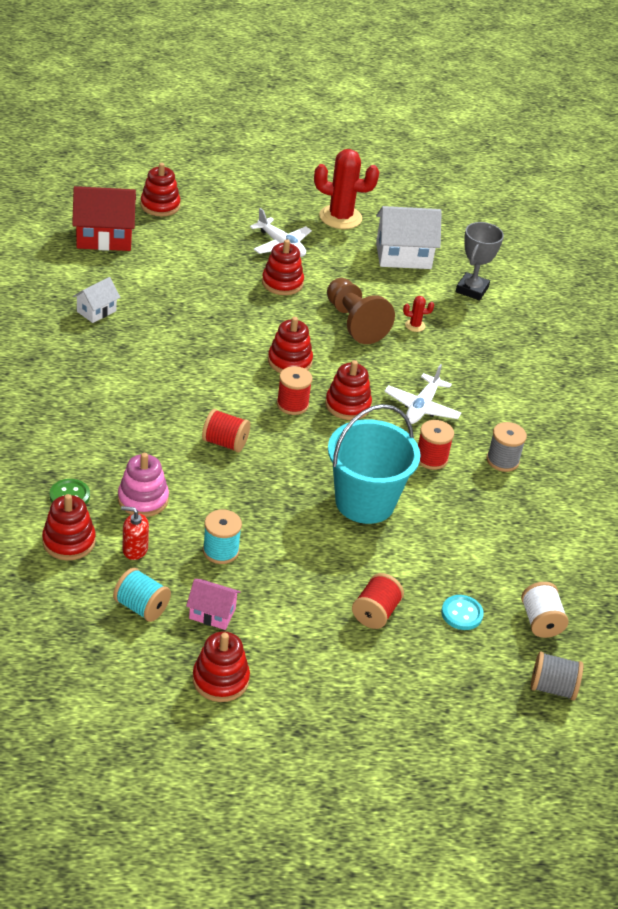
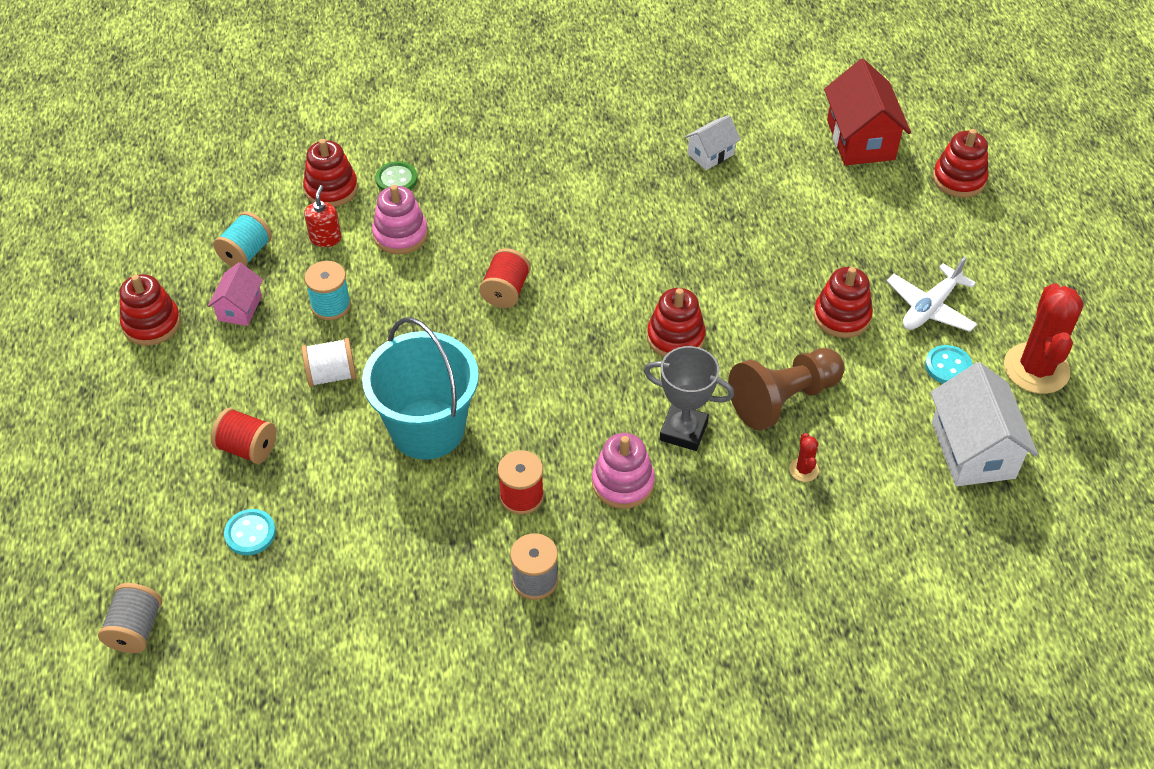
camera: 90 degrees right, 10 degrees up
(96, 311) = (710, 154): white house -> white house turned 75 degrees counterclockwise
(292, 404) = (591, 346): red spool -> none
(334, 250) = (948, 366): none -> turquoise button
(347, 405) = (605, 402): red stacking toy -> none
(421, 407) = (623, 483): white plane -> pink stacking toy
(472, 290) = (924, 541): grey trophy -> grey trophy (683, 431)
(540, 621) = (241, 619): white spool -> white spool (331, 375)

